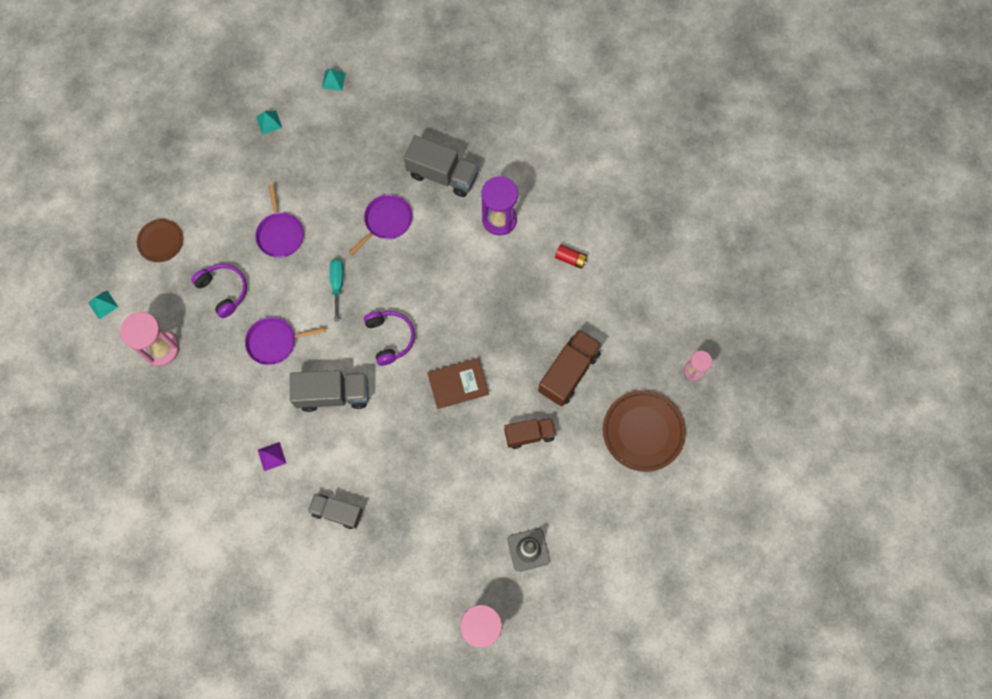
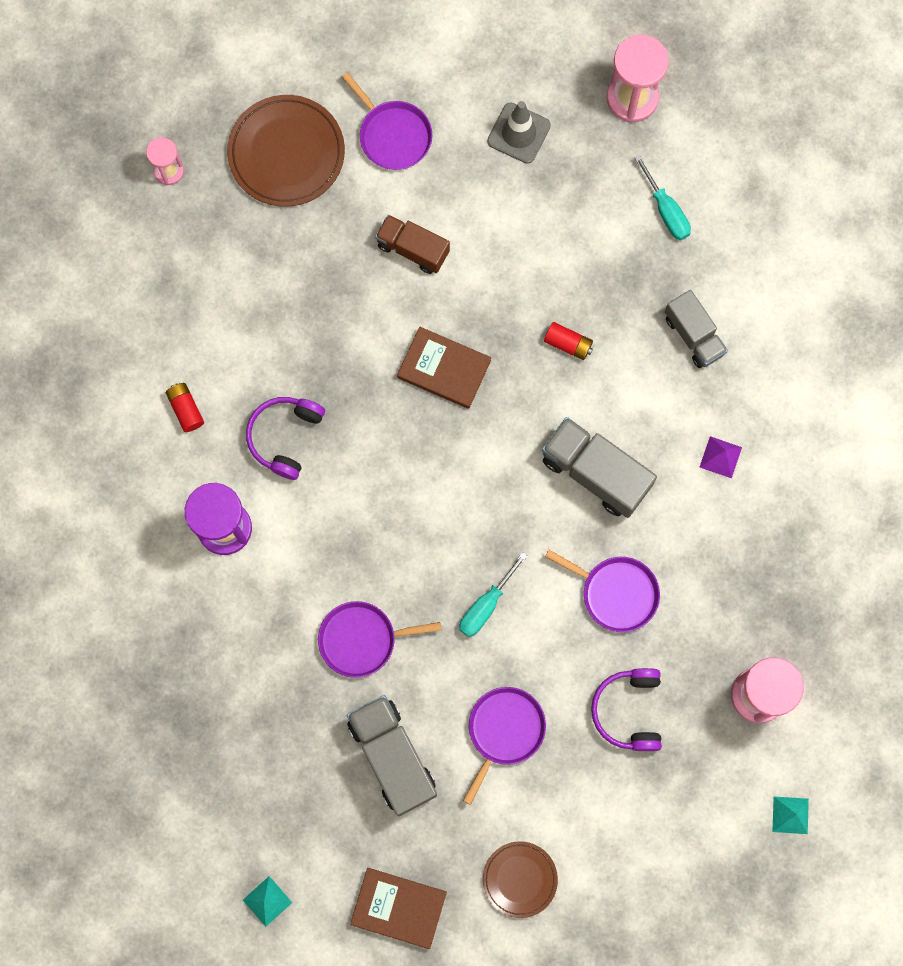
camera: 140 degrees left, 5 degrees up
(161, 241) = (660, 845): brown plate -> brown plate (520, 879)
(269, 122) = (398, 908): turquoise pyramid -> brown book
(390, 338) = (477, 487): purple headphones -> purple headphones (285, 437)
(403, 451) = (568, 344): none -> red battery
(408, 573) = (666, 210): none -> turquoise screwdriver
(442, 175) = (242, 645): grey truck -> grey truck (392, 757)
(568, 372) = (308, 281): brown truck -> none
(596, 490) = (393, 135): none -> purple pan

